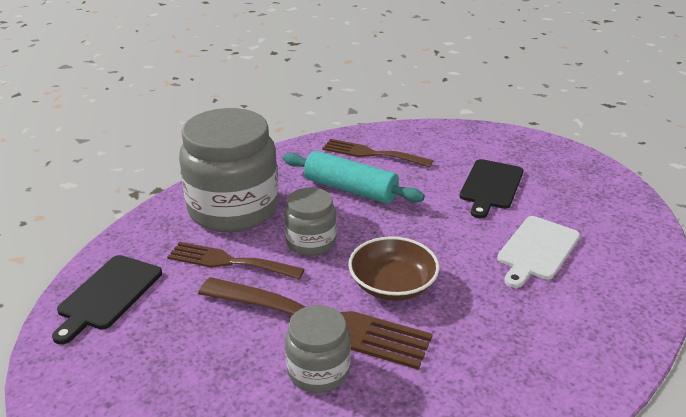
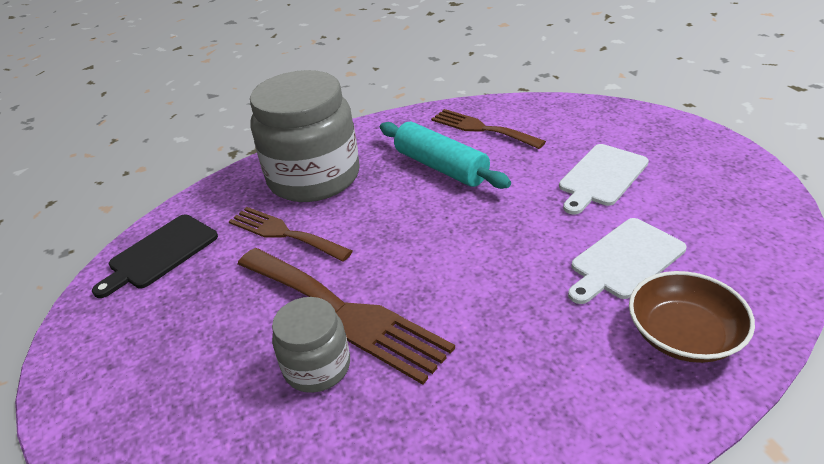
camera: 20 degrees right, 5 degrees up
(311, 242) = (374, 221): grey jar -> none
(392, 285) = (438, 280): brown bowl -> brown bowl (683, 335)
(491, 186) = (601, 177): black cutting board -> white cutting board

